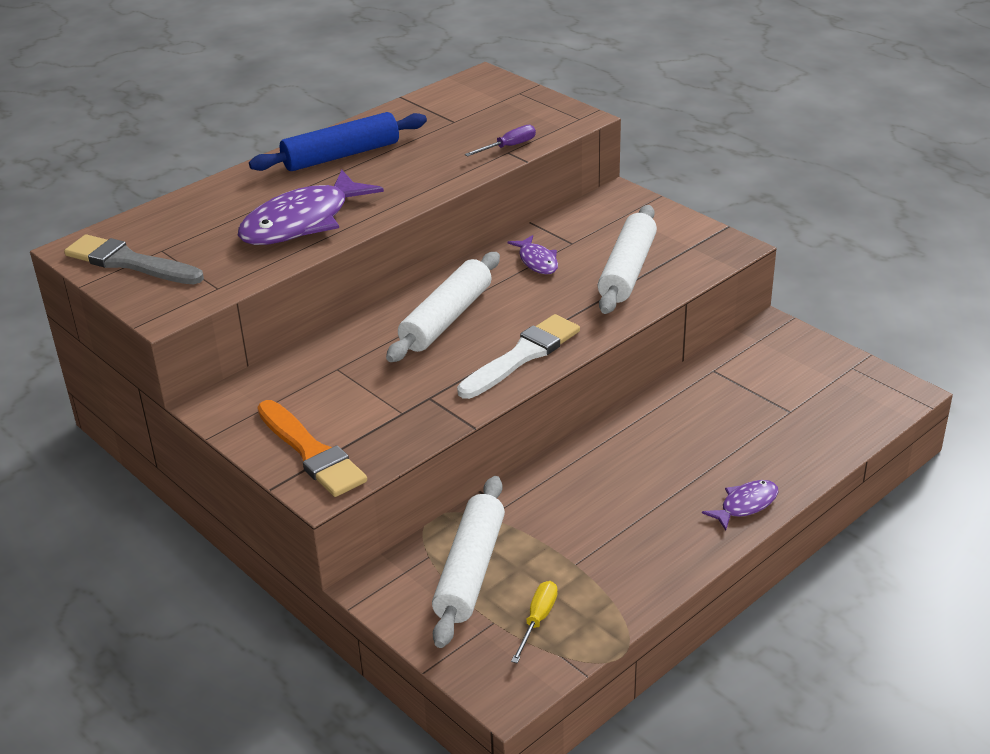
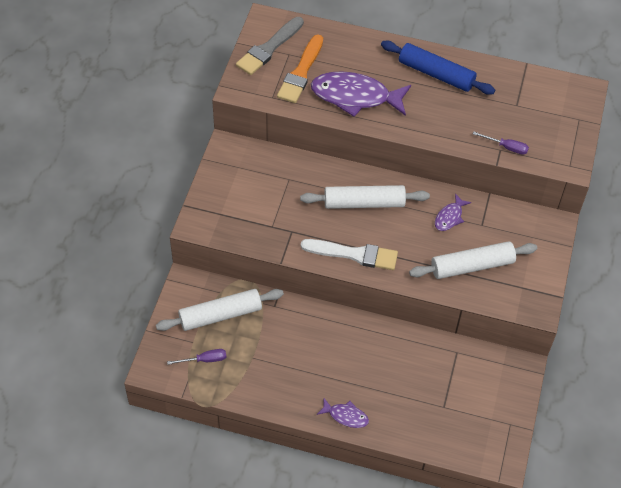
camera: 55 degrees right, 20 degrees up
(129, 262) = (269, 48): grey brush -> grey brush turned 135 degrees counterclockwise
(311, 452) = (218, 206): orange brush -> orange brush (301, 72)
(538, 620) = (204, 360): yellow screwdriver -> purple screwdriver

